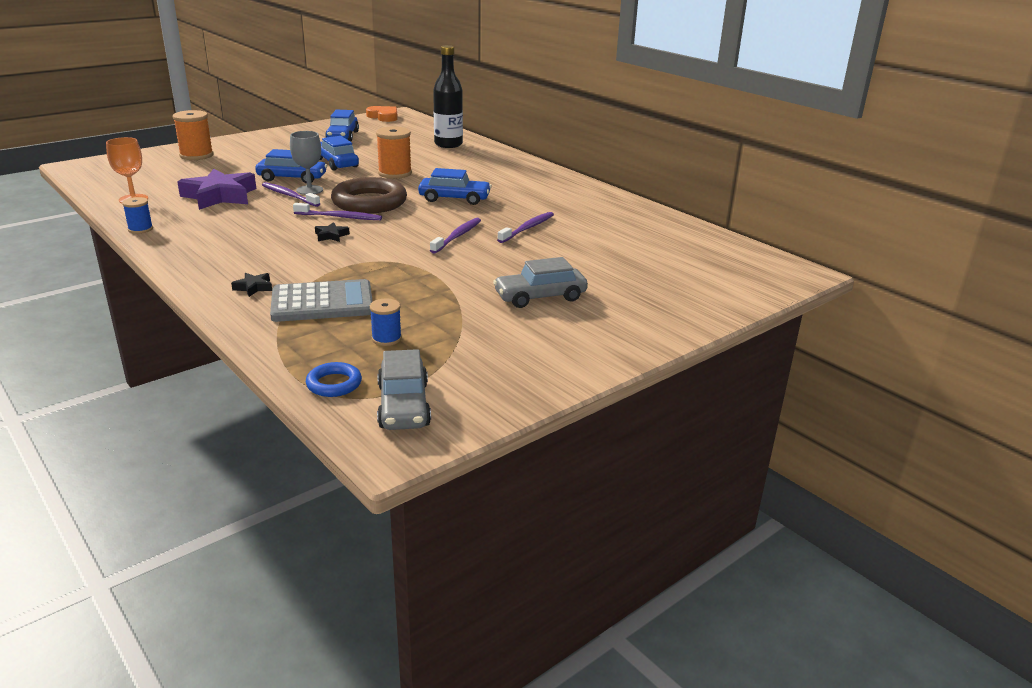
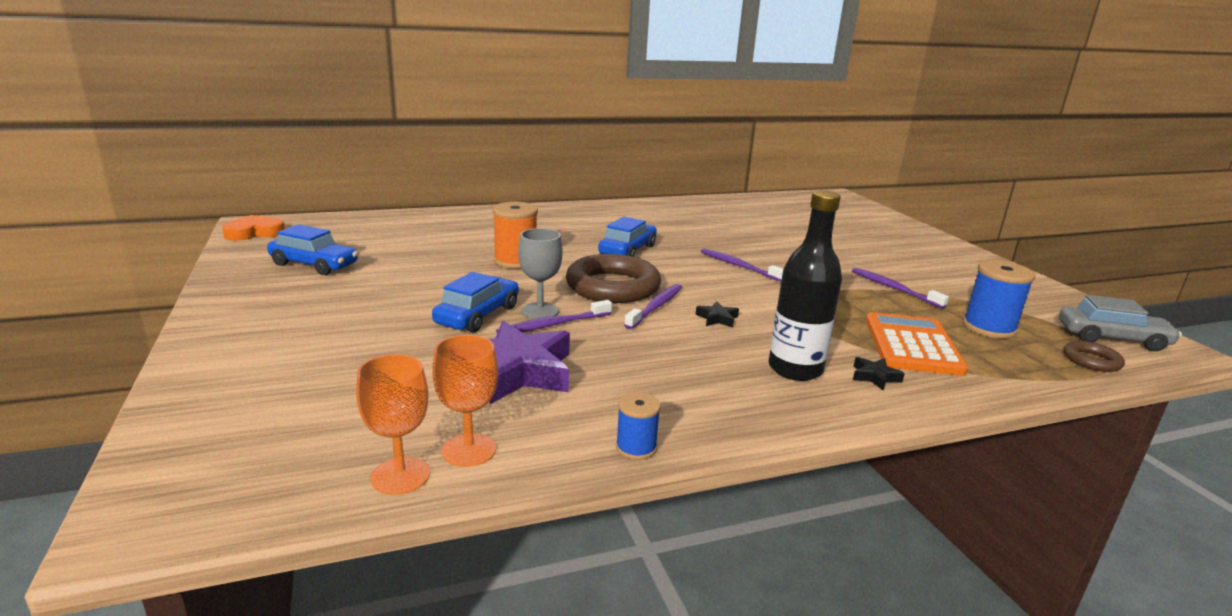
camera: 70 degrees left, 5 degrees down
(110, 192) = (400, 476): none -> orange goblet
(196, 155) = (261, 375): orange spool -> none
(322, 302) = (912, 345): grey calculator -> orange calculator
(334, 384) = (1091, 361): blue ring -> brown ring
(337, 163) = (438, 283): blue car -> none
(386, 339) = (989, 328): blue spool -> blue spool, size x1.73
(448, 144) = (431, 224): black bottle -> black bottle (795, 369)
(527, 228) = (727, 240): purple toothbrush -> purple toothbrush (894, 289)
(540, 297) = (886, 263): grey car -> none

